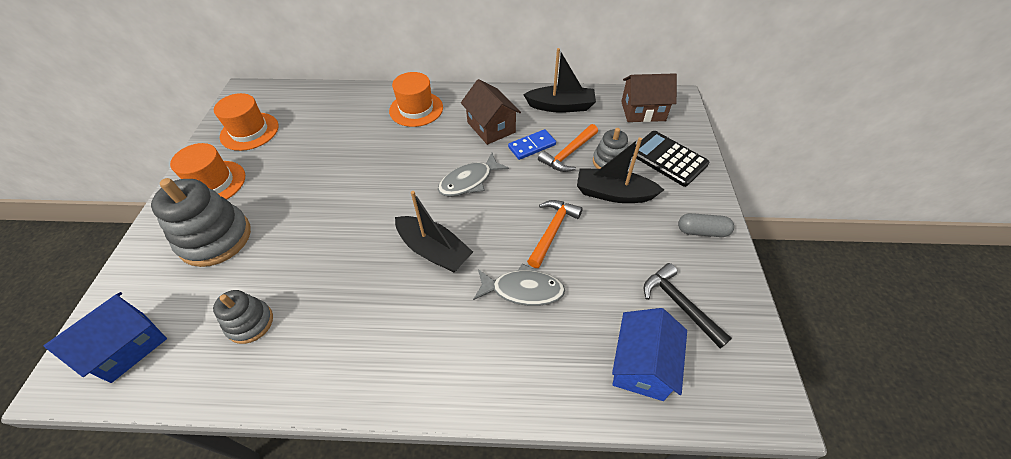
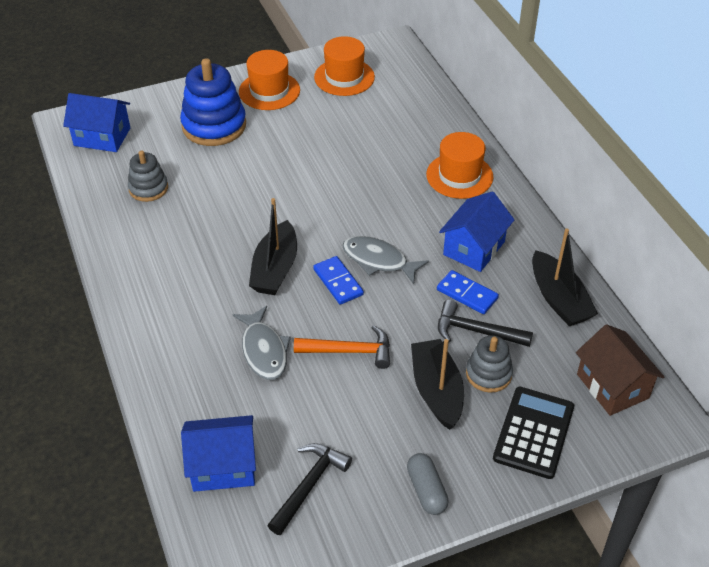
camera: 65 degrees right, 5 degrees down
(215, 238) = (214, 125): grey stacking toy -> blue stacking toy
(476, 213) = (338, 282): none -> blue domino
(491, 127) = (474, 248): brown house -> blue house
(568, 154) = (476, 331): orange hammer -> black hammer

